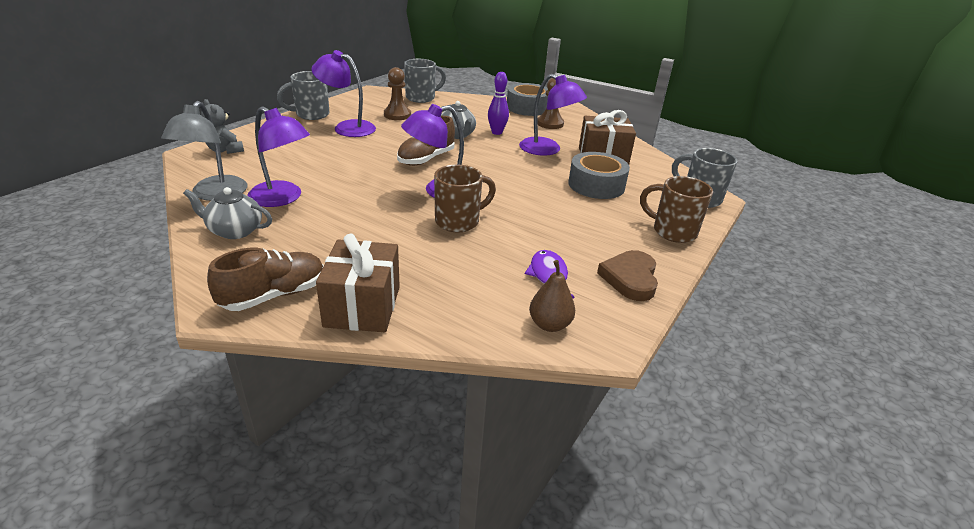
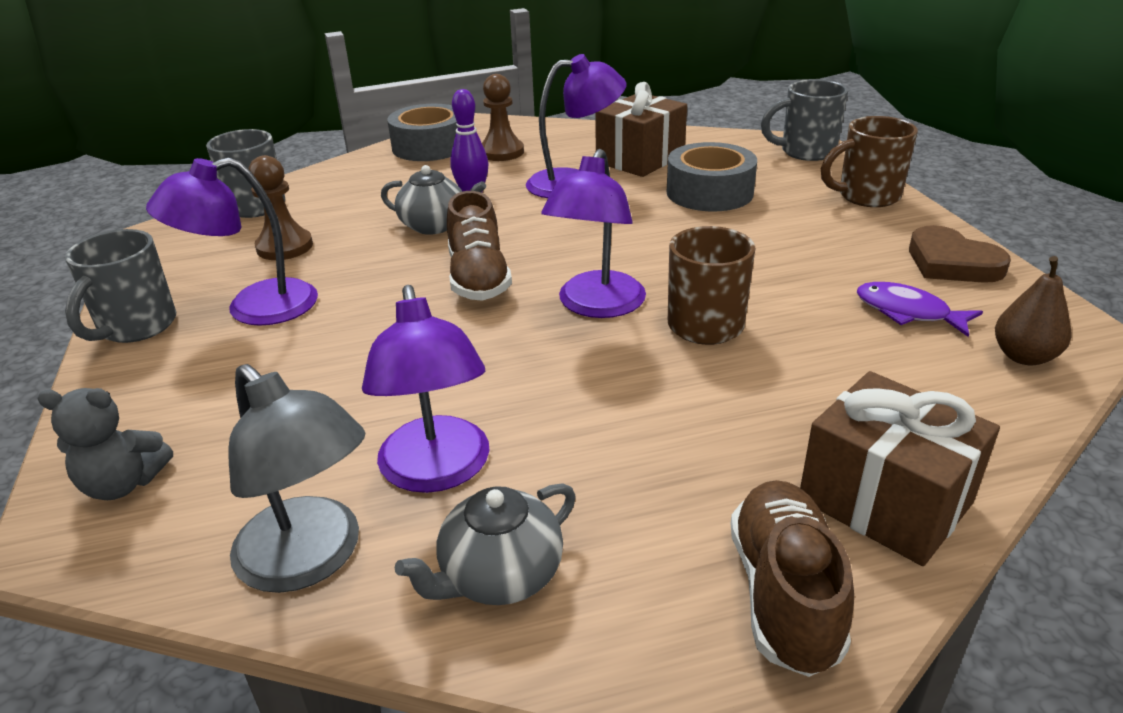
camera: 45 degrees left, 0 degrees up
(282, 198) = (437, 471): purple lamp -> purple lamp turned 90 degrees clockwise

